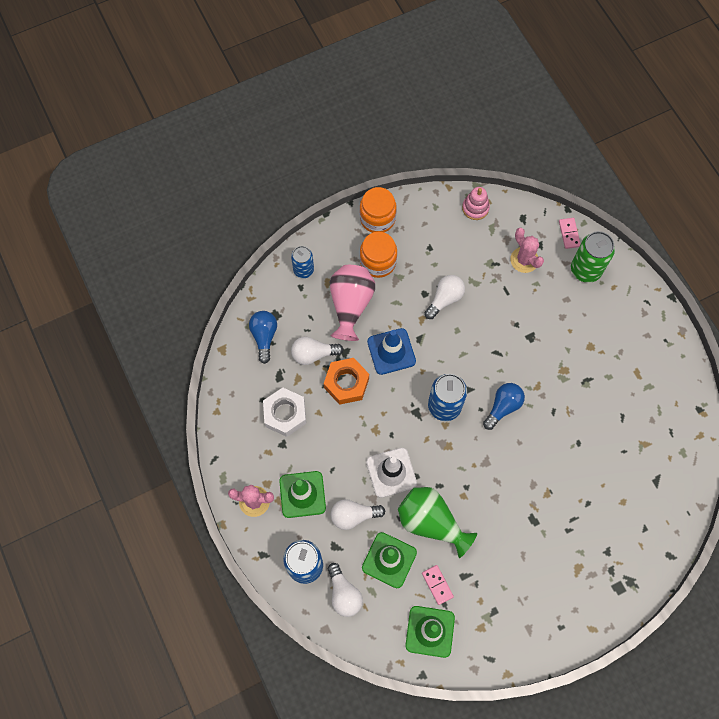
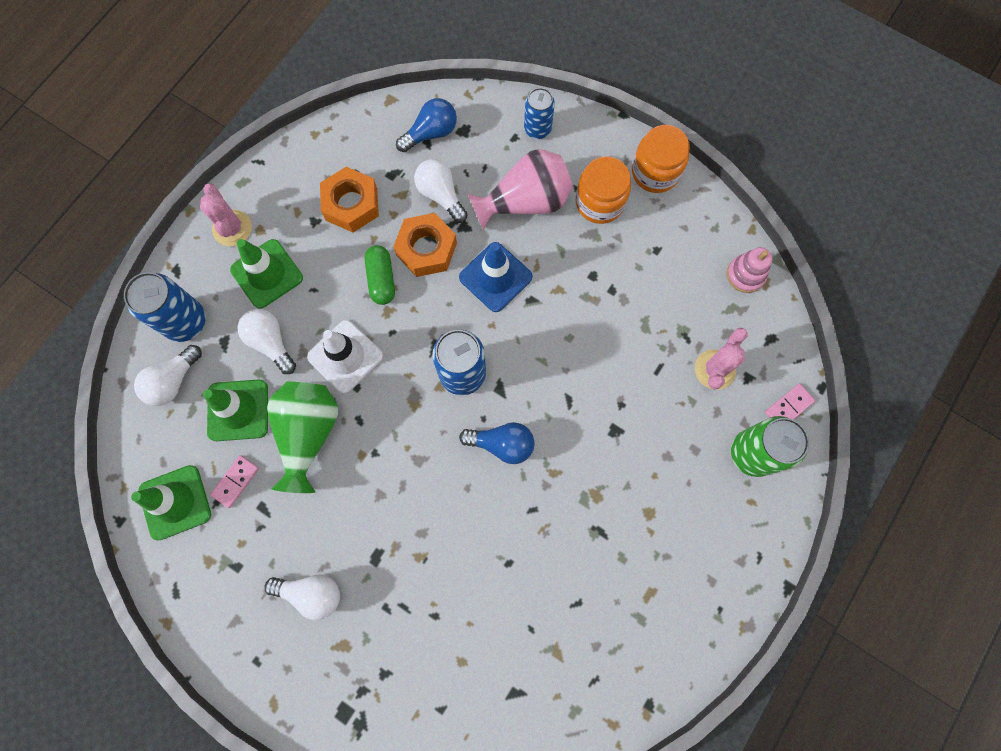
camera: 60 degrees right, 5 degrees up
(285, 414) = (351, 204): white nut -> orange nut
(351, 422) = (381, 279): none -> green capsule
(445, 299) = (600, 302): white light bulb -> white light bulb (311, 593)

